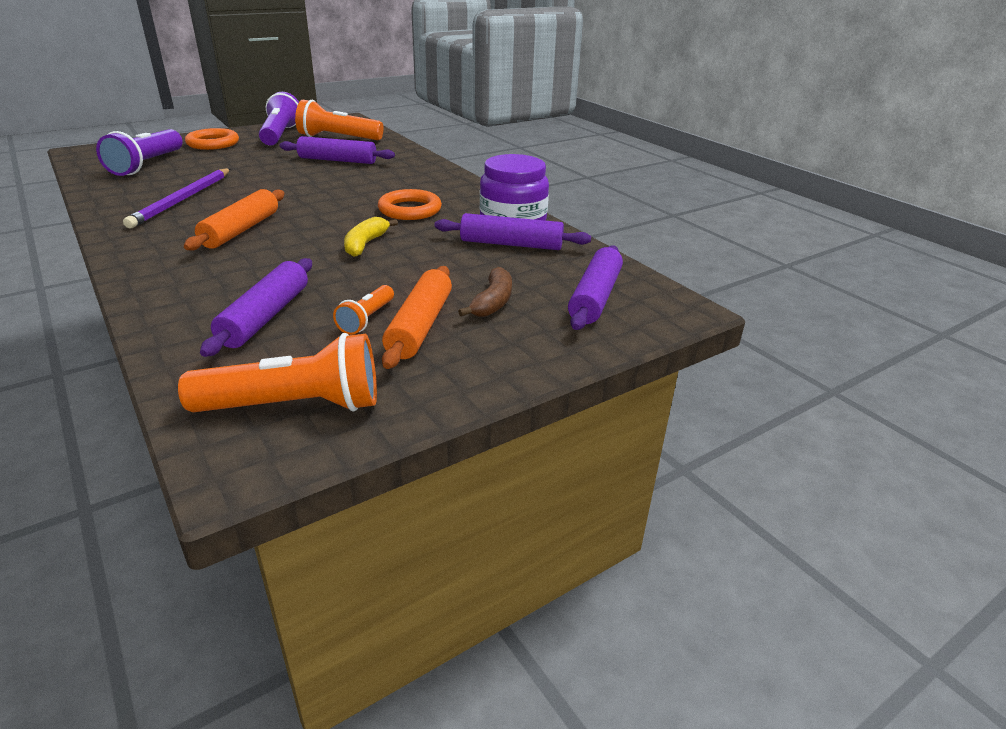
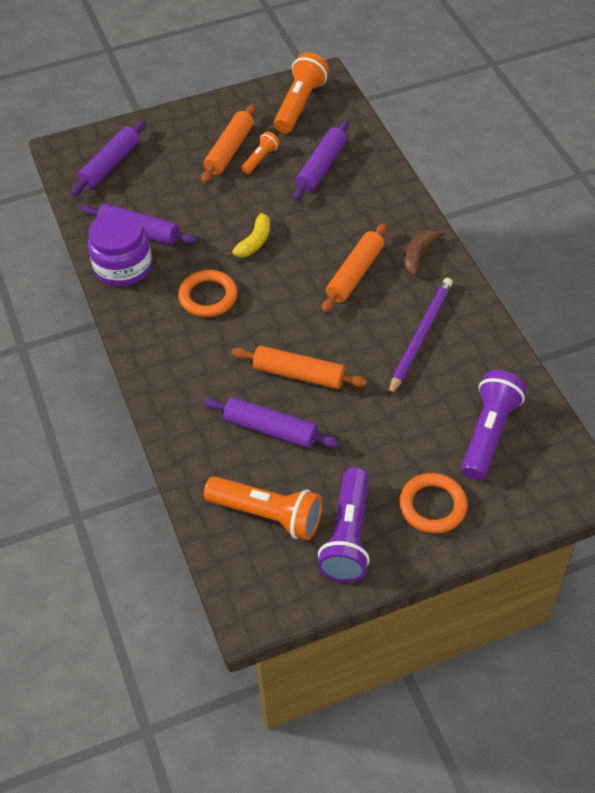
camera: 165 degrees left, 20 degrees up
(295, 405) = (299, 104): orange flashlight -> orange flashlight turned 105 degrees clockwise
(312, 179) = (298, 374): none -> orange rolling pin
(493, 302) = (179, 166): brown banana -> brown banana (418, 255)

